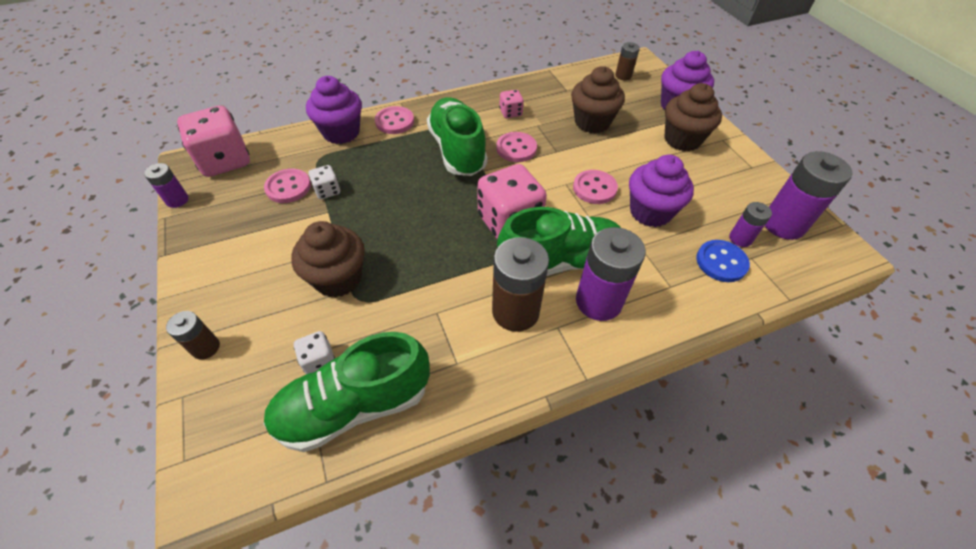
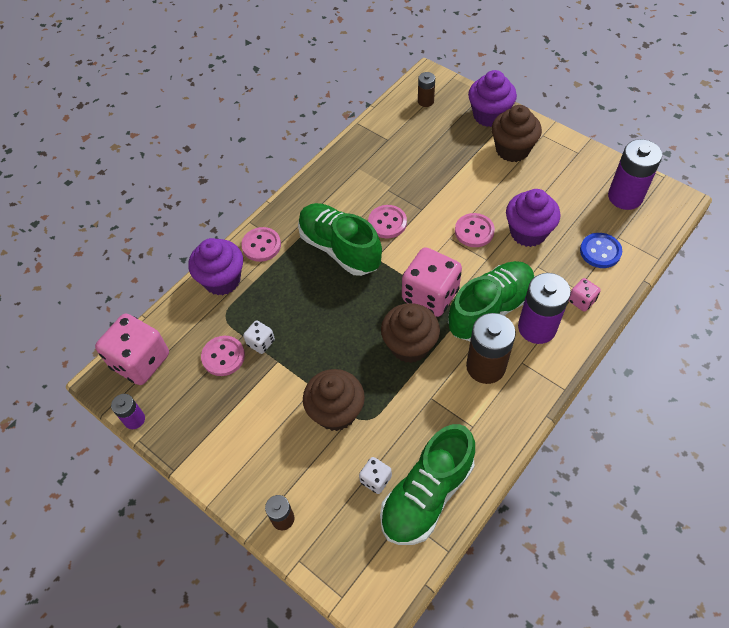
camera: 25 degrees left, 5 degrees up
(510, 113) = (356, 187): pink dice -> pink dice (581, 301)
(592, 122) = (431, 165): brown cupcake -> brown cupcake (409, 345)
(740, 239) = (602, 224): purple battery -> none

